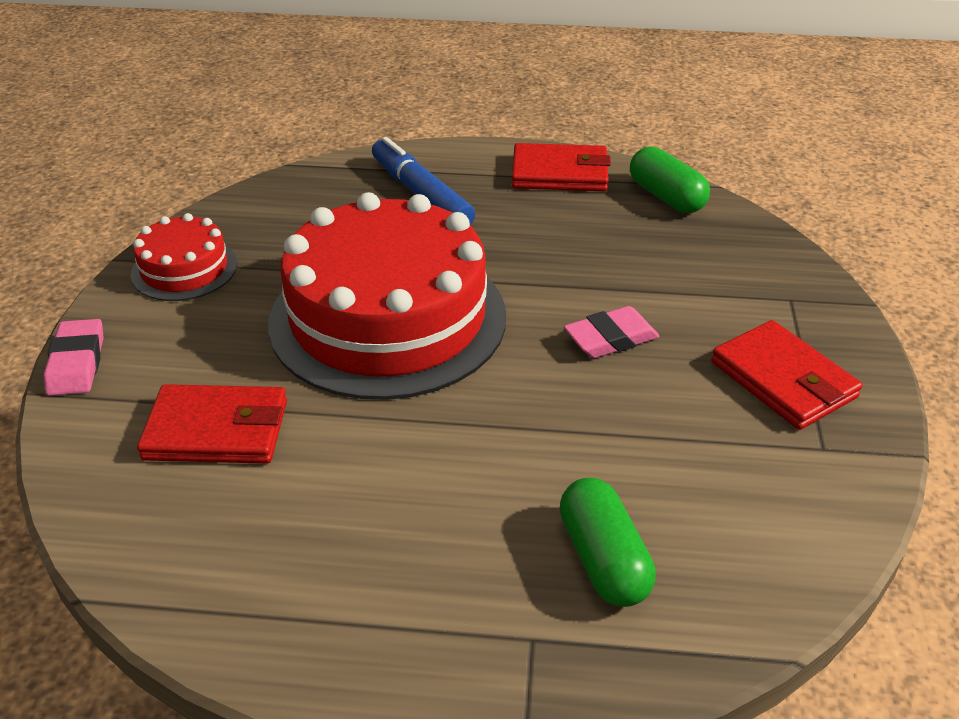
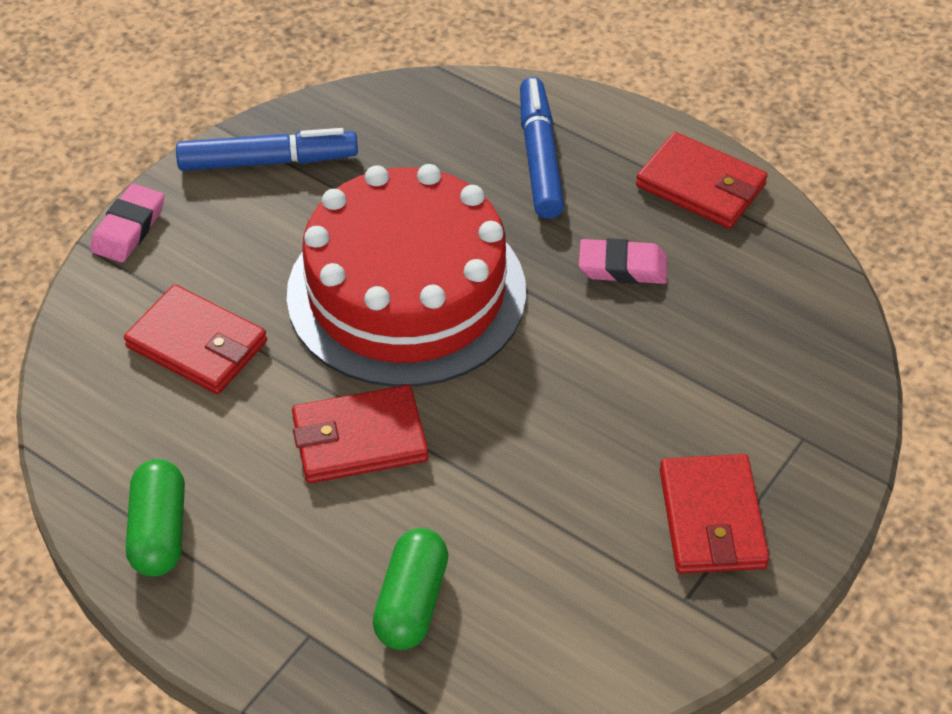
camera: 30 degrees right, 10 degrees up
(184, 269) = (268, 161): red cake -> blue marker
(438, 444) = (359, 439): none -> red wallet
(611, 338) = (589, 403): pink eraser -> pink eraser (622, 267)
(666, 197) = (787, 262): green capsule -> green capsule (159, 532)

